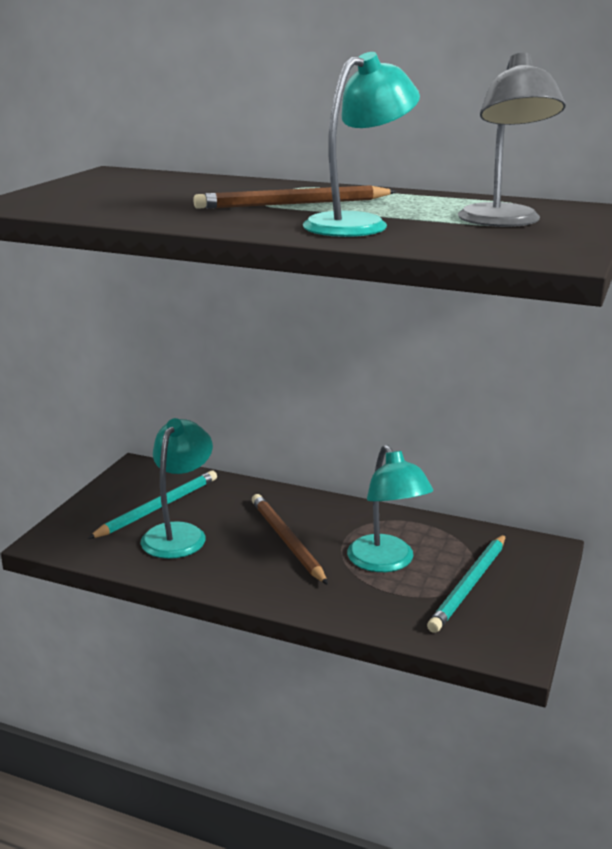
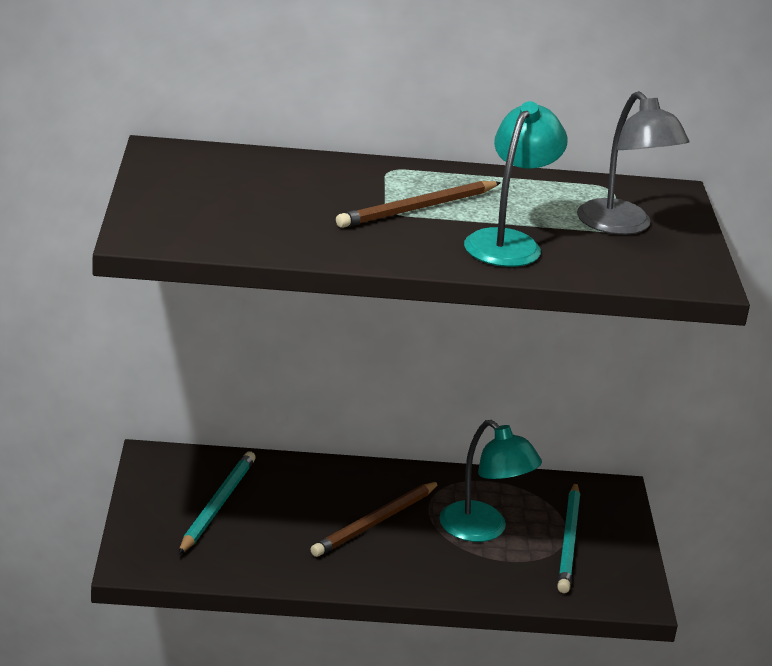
camera: 25 degrees left, 5 degrees up
(179, 533) = (263, 532): turquoise lamp -> none
(286, 541) = (375, 522): brown pencil -> brown pencil turned 90 degrees counterclockwise

